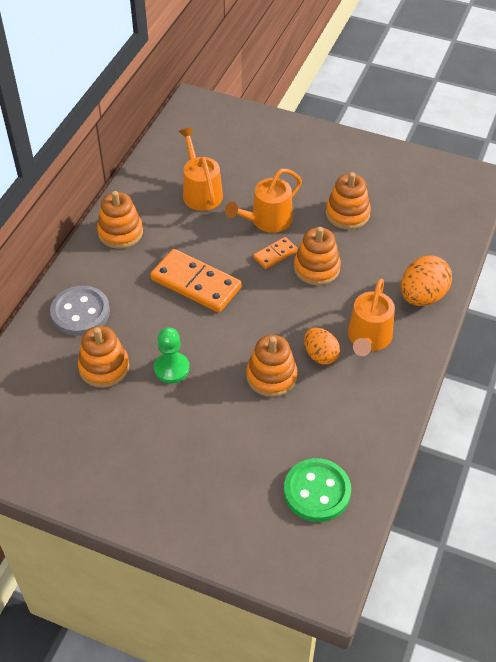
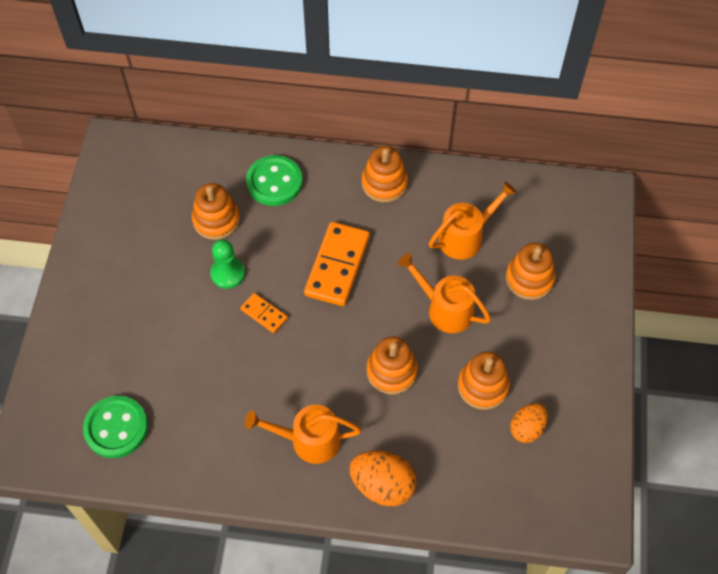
camera: 75 degrees right, 10 degrees up
(80, 312) = (274, 182): grey button -> green button
(271, 376) = (238, 360): orange stacking toy -> orange stacking toy (529, 279)
(275, 254) = (398, 327): orange domino -> orange domino (264, 314)
(320, 355) = (275, 399): orange egg -> orange egg (527, 428)

